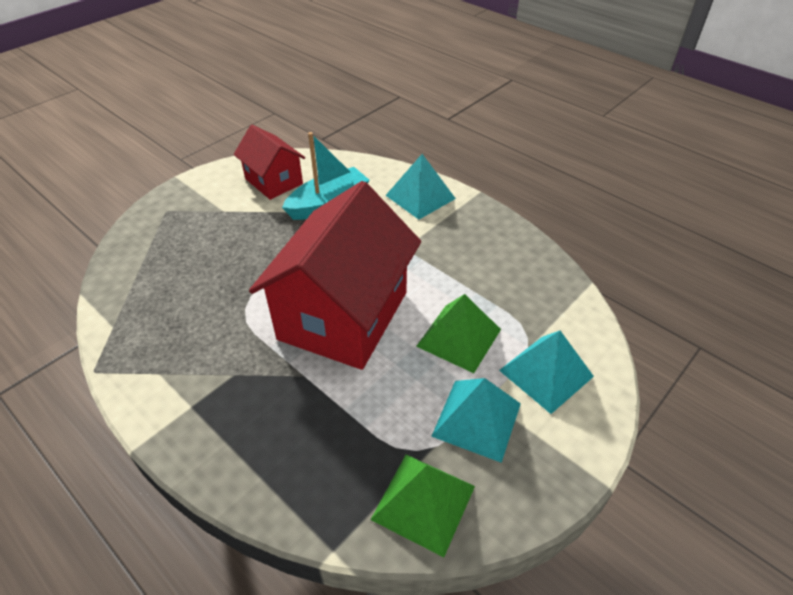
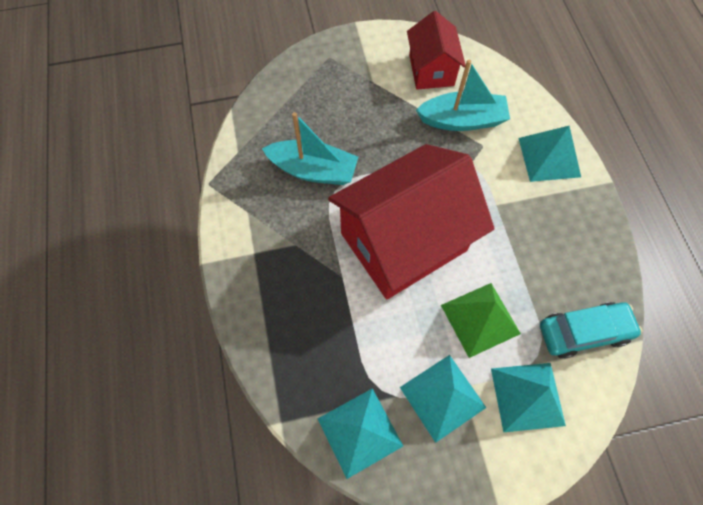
camera: 35 degrees right, 20 degrees up
(210, 303) = (313, 170): none -> turquoise boat
(423, 502) = (360, 432): green pyramid -> turquoise pyramid
(547, 300) = (583, 332): none -> turquoise car

